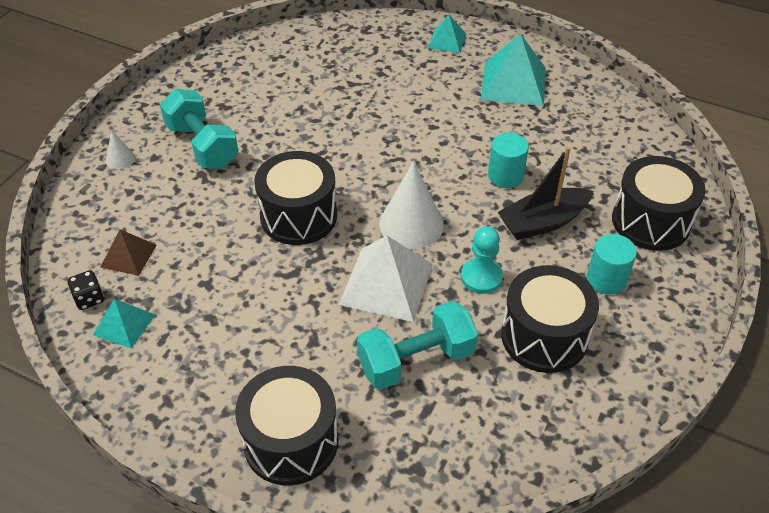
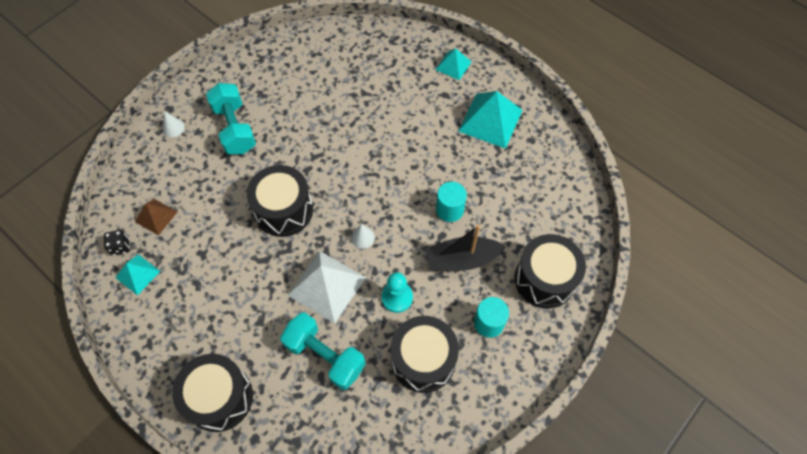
camera: 15 degrees right, 15 degrees up
(411, 224) = (363, 237): white cone -> white cone, size x0.48
(416, 360) = (325, 356): turquoise dumbbell -> turquoise dumbbell turned 45 degrees clockwise

